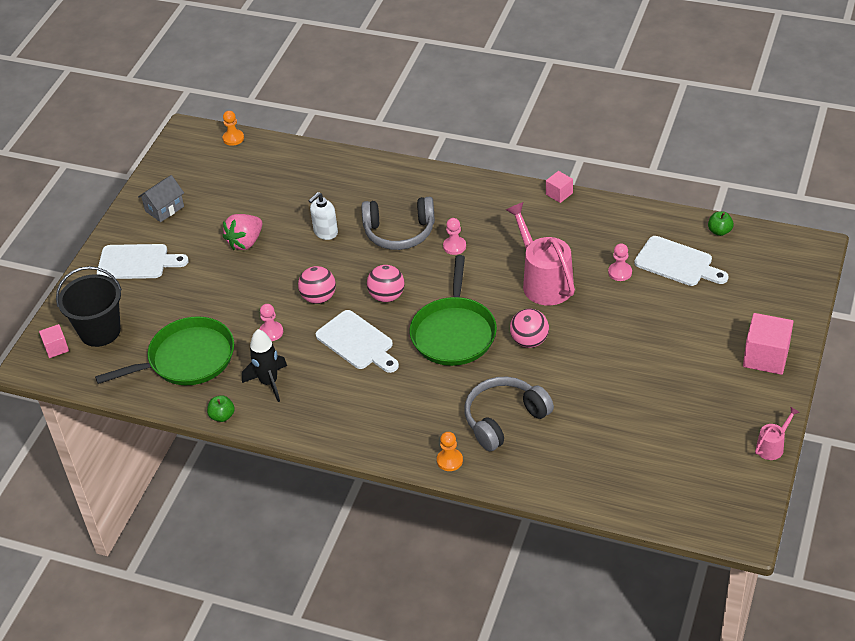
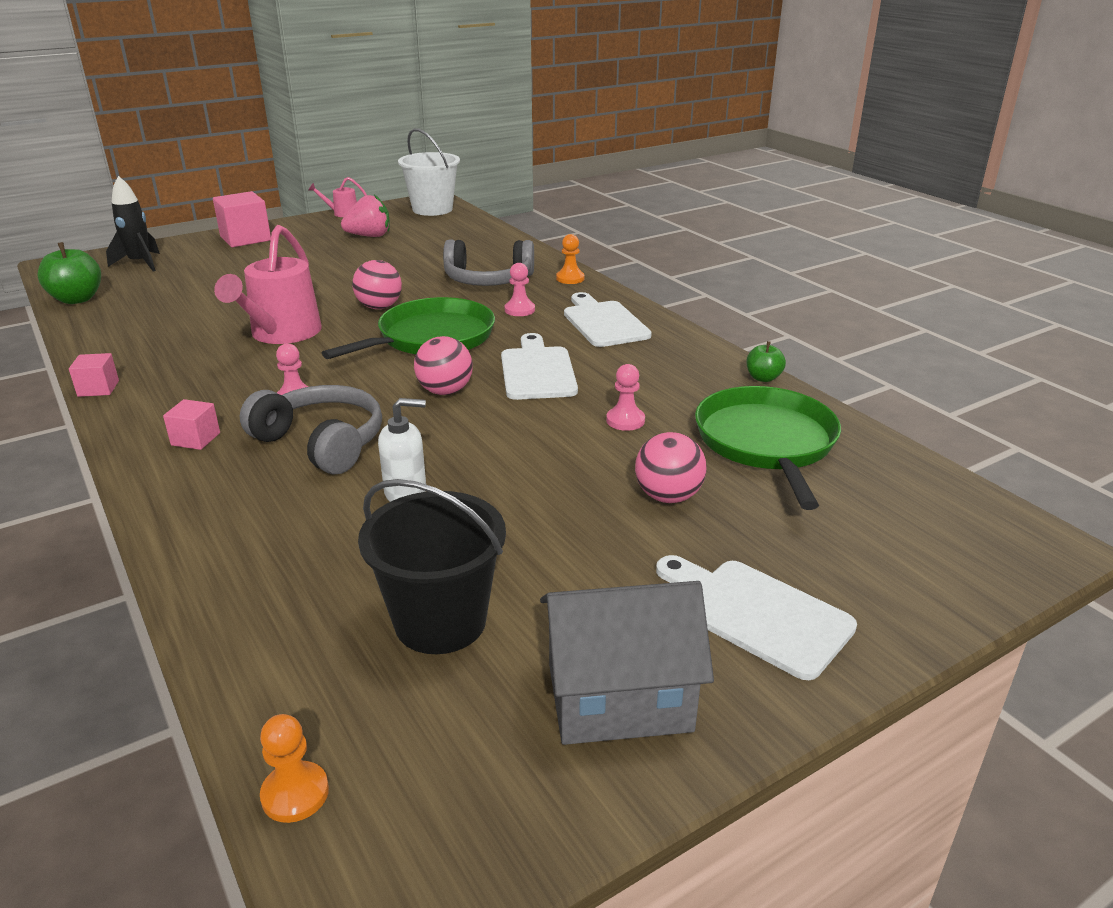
camera: 145 degrees left, 15 degrees down
(56, 348) = (986, 547): pink cube -> pink cube (195, 439)
(100, 331) = (891, 534): black bucket -> black bucket (440, 622)
(164, 209) = (619, 697): grey house -> grey house, size x1.59
(187, 359) = (766, 443): green pan -> green pan turned 75 degrees clockwise
(245, 242) = (535, 543): pink strawberry -> pink strawberry (369, 236)
(269, 382) = (679, 381): black rocket -> black rocket (140, 263)
(319, 298) = (523, 426): pink ball -> pink ball (668, 496)
(620, 272) = (211, 312): pink pawn -> pink pawn (519, 310)
(677, 263) = (159, 297): white cutting board -> white cutting board (603, 322)
(713, 509) = (432, 209): none -> white bucket
(719, 231) = (77, 299): green apple -> green apple, size x1.75

